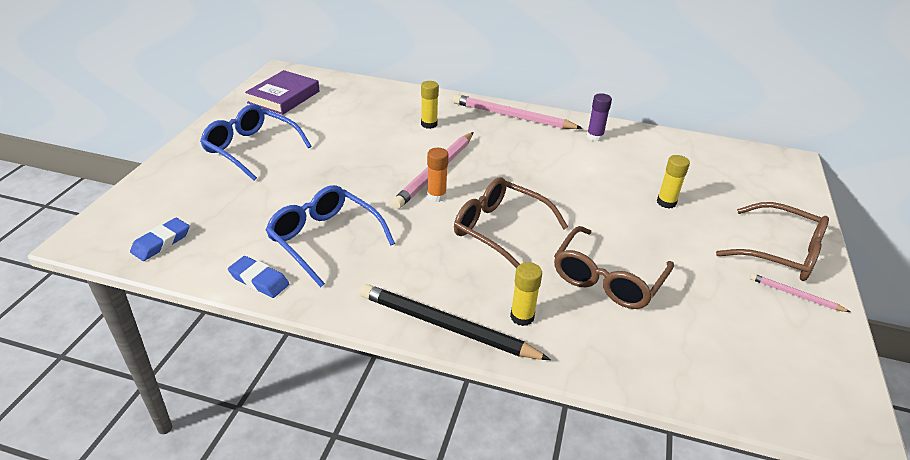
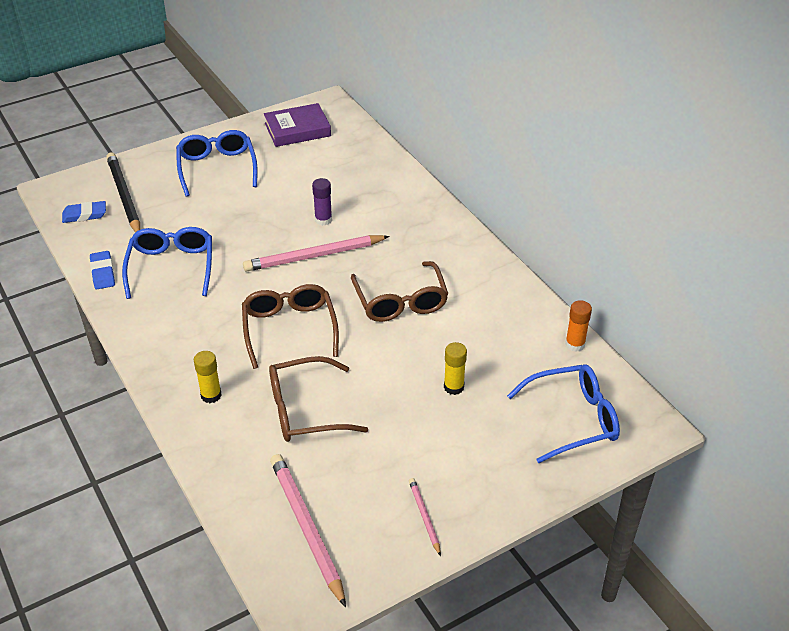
camera: 45 degrees right, 5 degrees up
(429, 124) = (371, 210): yellow glue stick -> none
(436, 196) = (286, 276): orange glue stick -> orange glue stick (575, 344)
(447, 326) = (160, 370): black pencil -> black pencil (124, 196)
(512, 116) = (453, 238): pink pencil -> pink pencil (307, 528)
(594, 137) = (495, 296): purple glue stick -> purple glue stick (323, 220)
(754, 181) = (573, 419): none -> blue glasses
(780, 252) = (475, 484): brown glasses -> brown glasses (400, 301)

